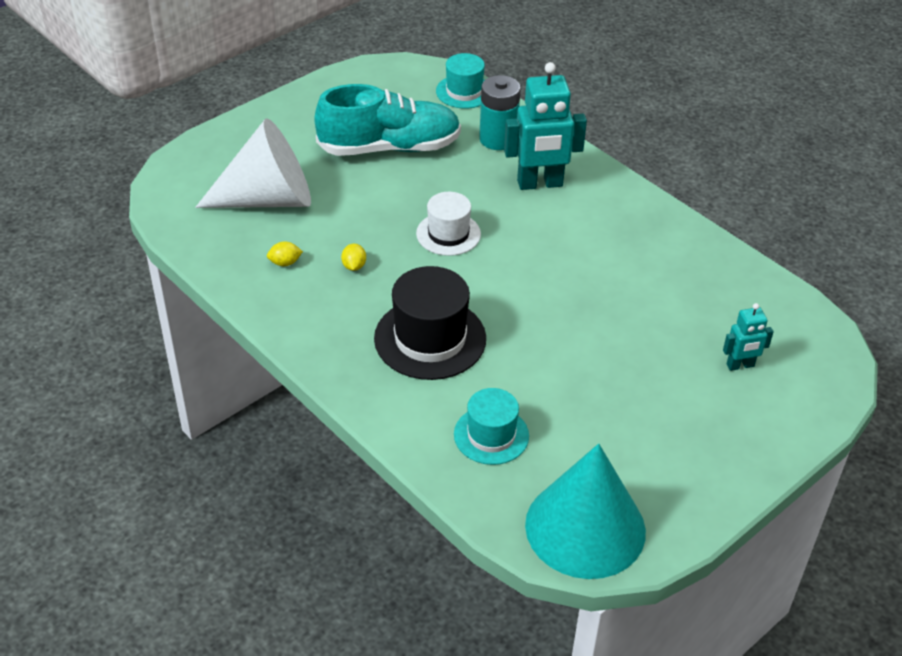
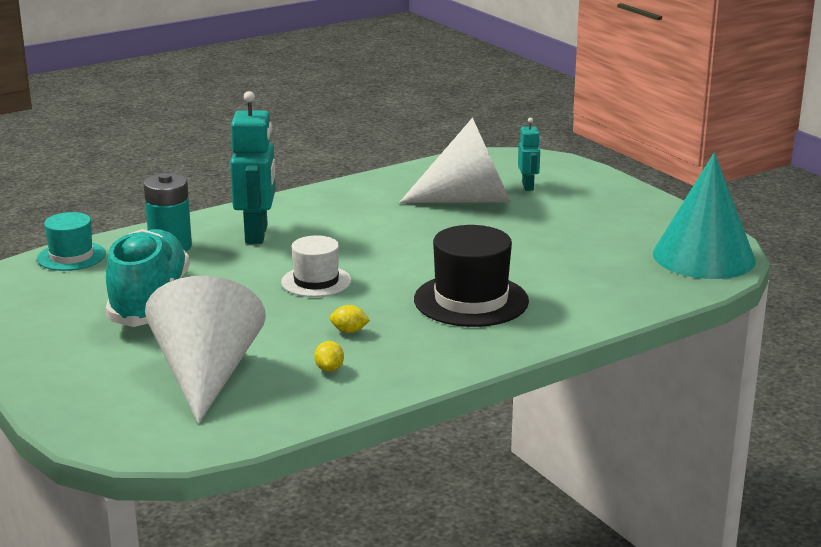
camera: 80 degrees left, 20 degrees down
(491, 435) = (601, 283): turquoise hat -> none
(680, 319) = (469, 200): none -> white cone

